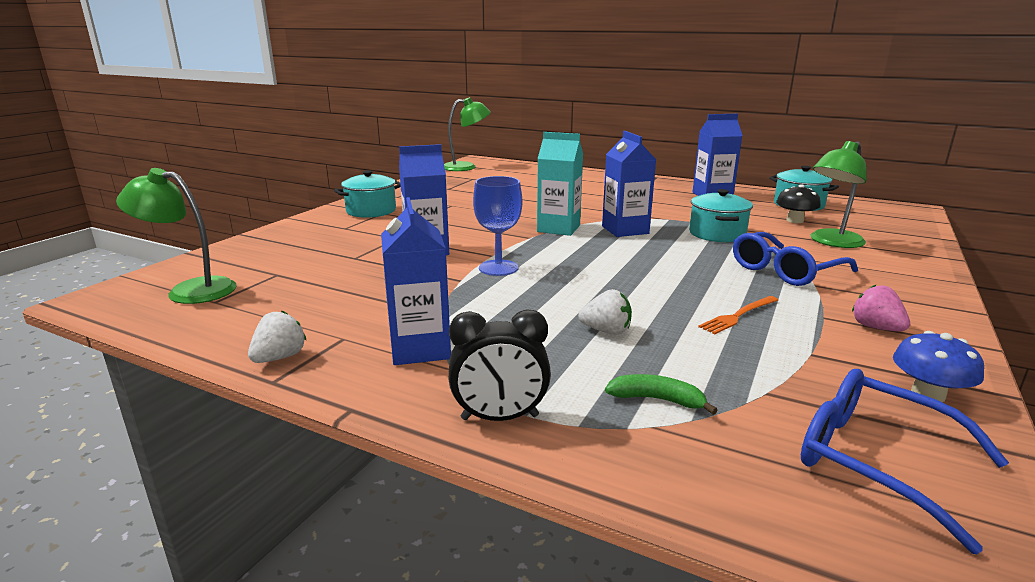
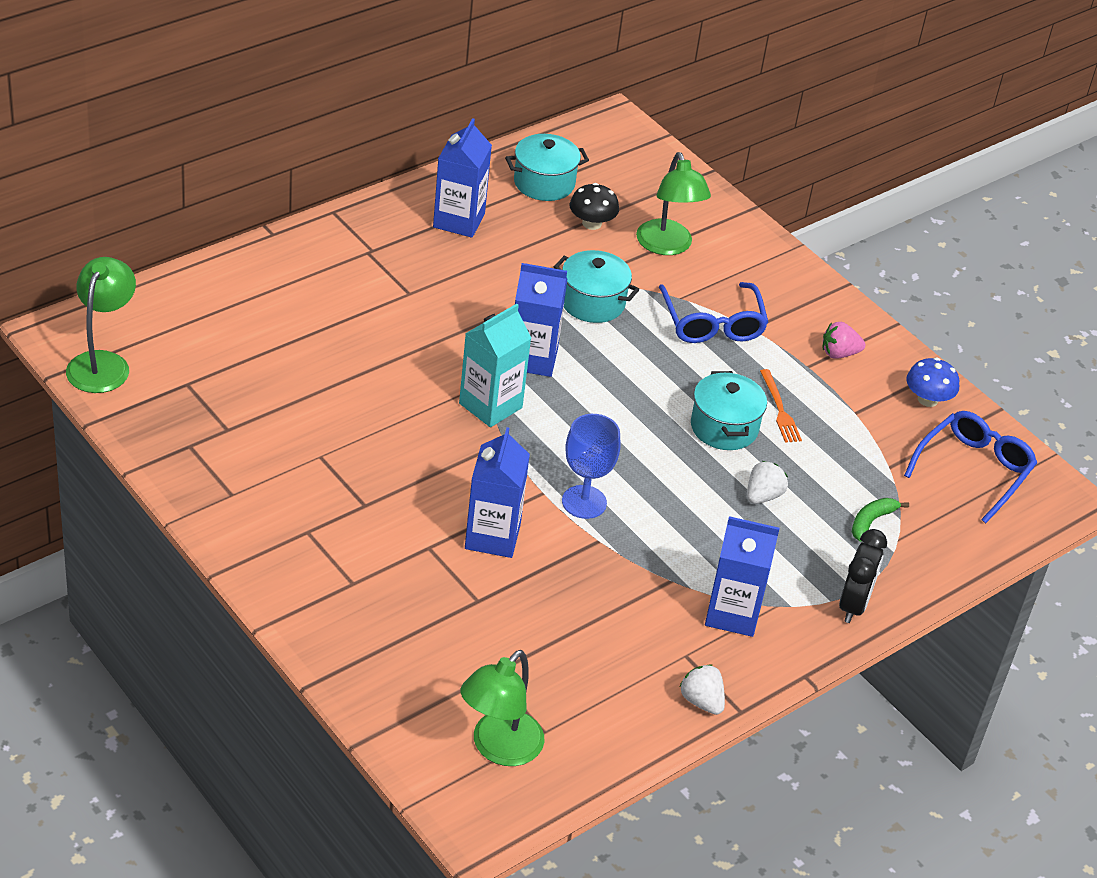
camera: 70 degrees left, 20 degrees up
(371, 211) = (289, 540): turquoise pot -> turquoise pot (724, 427)
(876, 461) = (973, 470): blue glasses -> blue glasses turned 150 degrees clockwise

